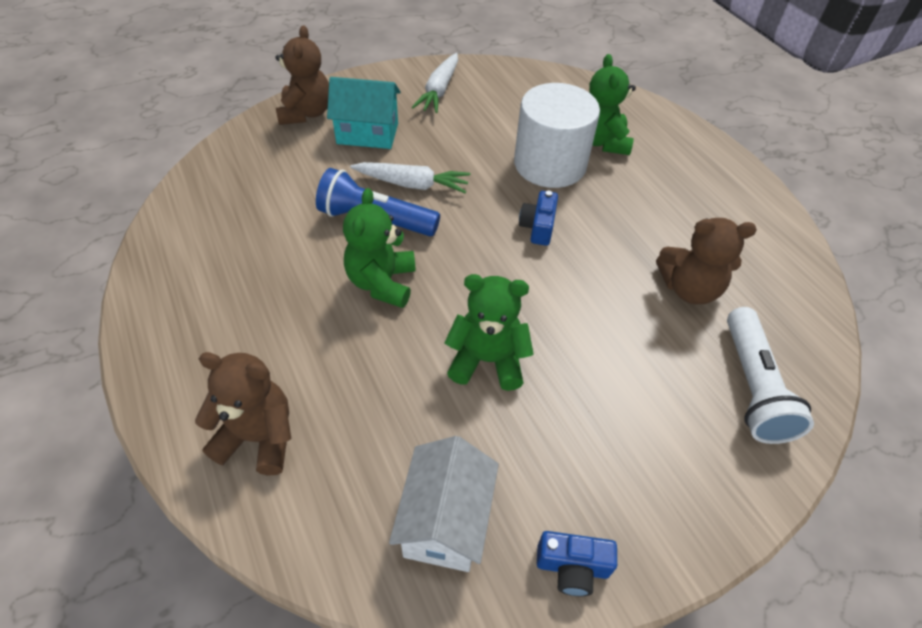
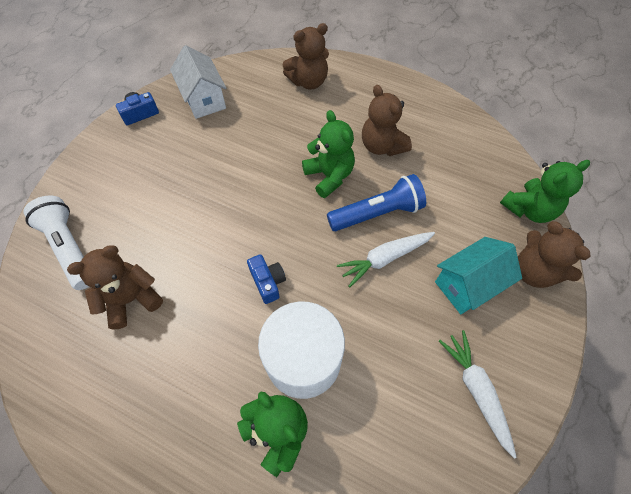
camera: 145 degrees right, 10 degrees up
(285, 278) = (382, 146): none -> brown teddy bear
(487, 360) = (234, 171): green teddy bear -> green teddy bear (529, 209)

